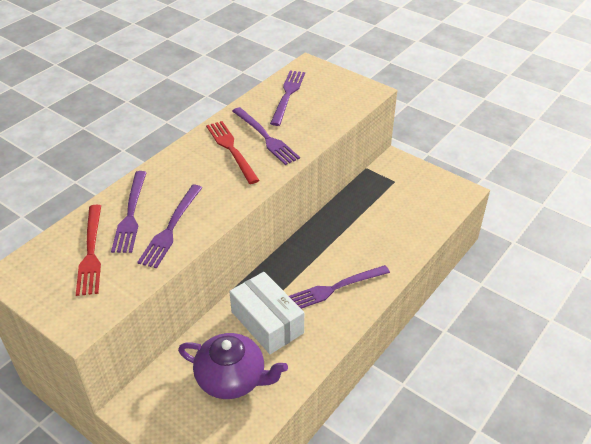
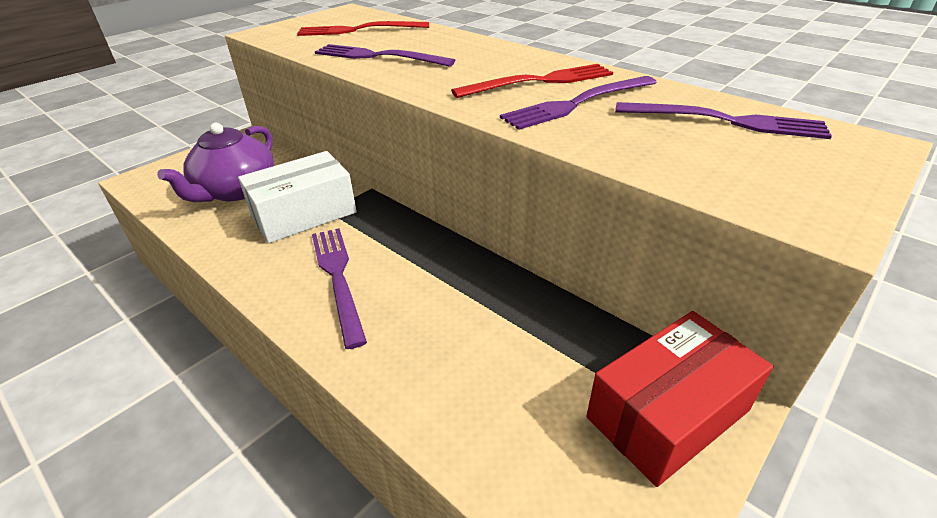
camera: 95 degrees right, 5 degrees down
(131, 214) = (412, 40): purple fork -> none
(401, 174) = (667, 414): none -> red box

